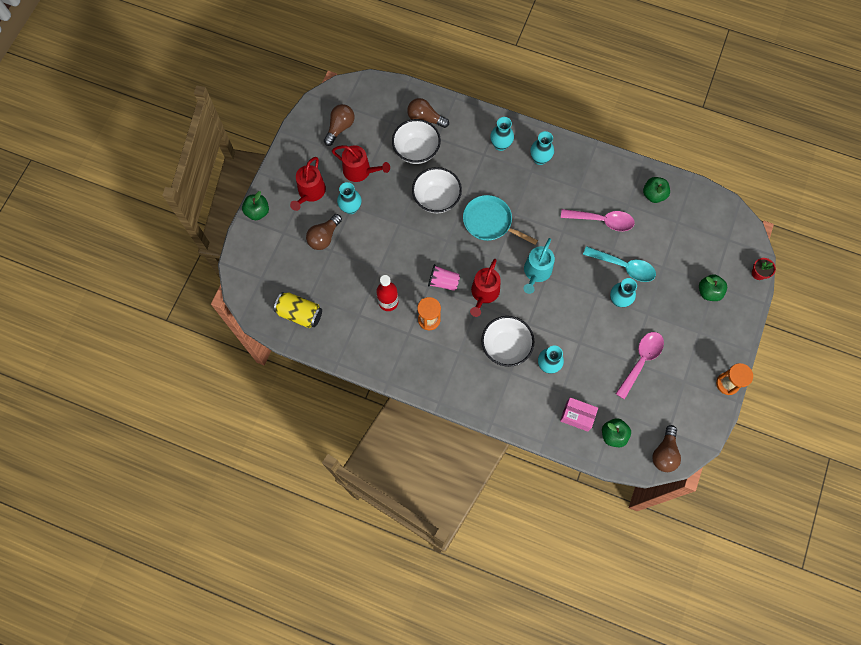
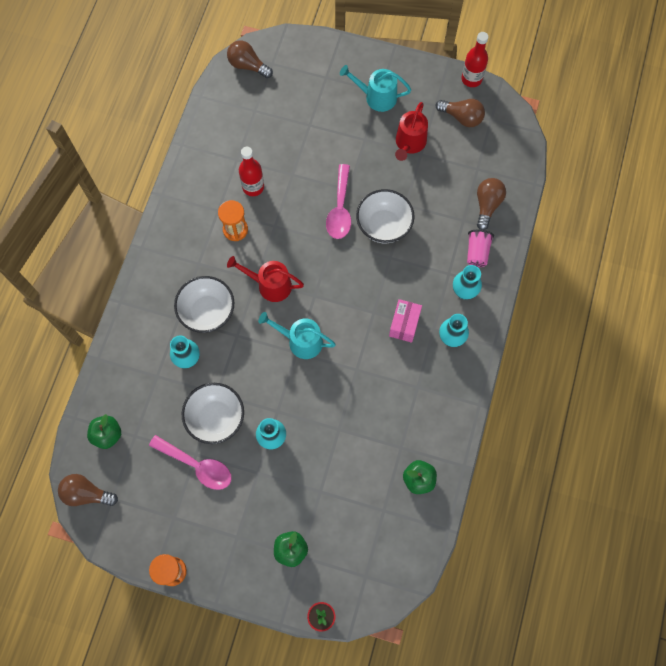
camera: 85 degrees right, 0 degrees up
(257, 212) = (348, 50): green apple -> none
(300, 314) = (234, 104): yellow can -> none
(303, 116) = (471, 79): none -> red bottle
(310, 192) = (377, 97): red watering can -> turquoise watering can
(324, 237) = (324, 116): brown light bulb -> brown light bulb (248, 66)
(350, 208) = (362, 139): turquoise vase -> none
(416, 151) = (443, 199): white bowl -> white bowl (216, 418)
(443, 282) = (281, 241): pink cup -> pink cup (477, 252)
(489, 222) = (360, 285): turquoise pan -> none
(577, 416) = (128, 393): pink box -> pink box (404, 324)
(602, 221) = (375, 416): pink spoon -> pink spoon (340, 209)
(624, 266) = (316, 443): turquoise spoon -> none

